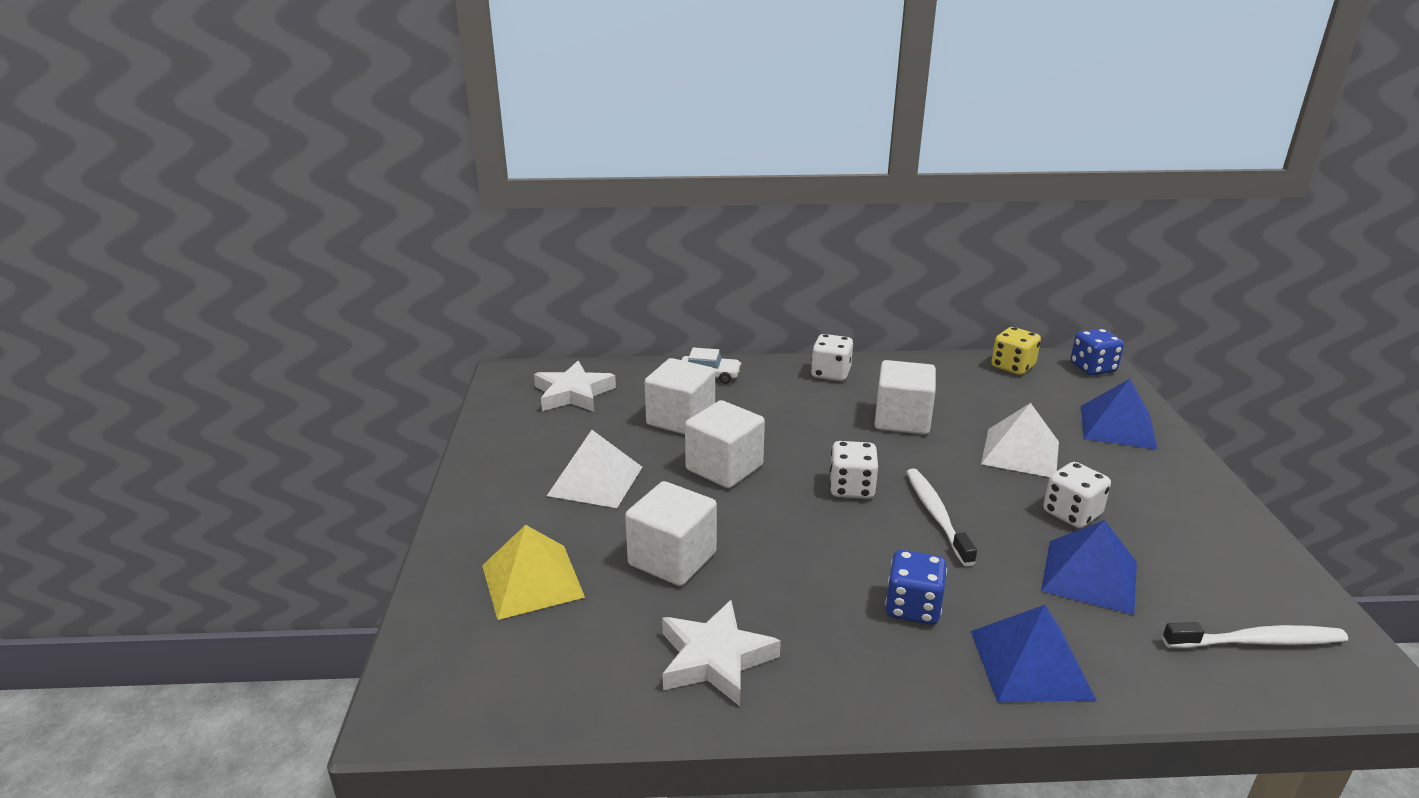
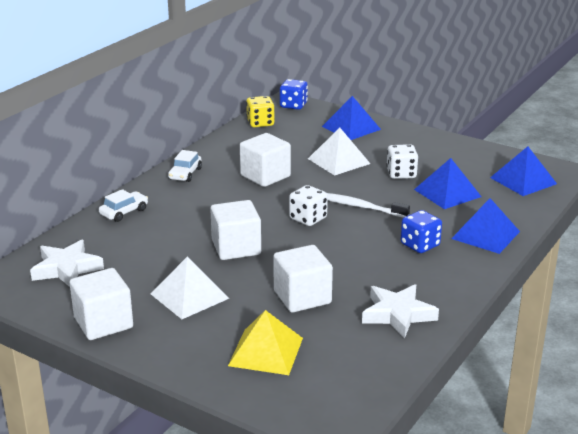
camera: 55 degrees left, 0 degrees up
(681, 419) = (161, 241): white cube -> white cube (103, 323)
(830, 373) = (185, 174): white dice -> white car
(1258, 641) = (523, 180): white toothbrush -> blue pyramid

